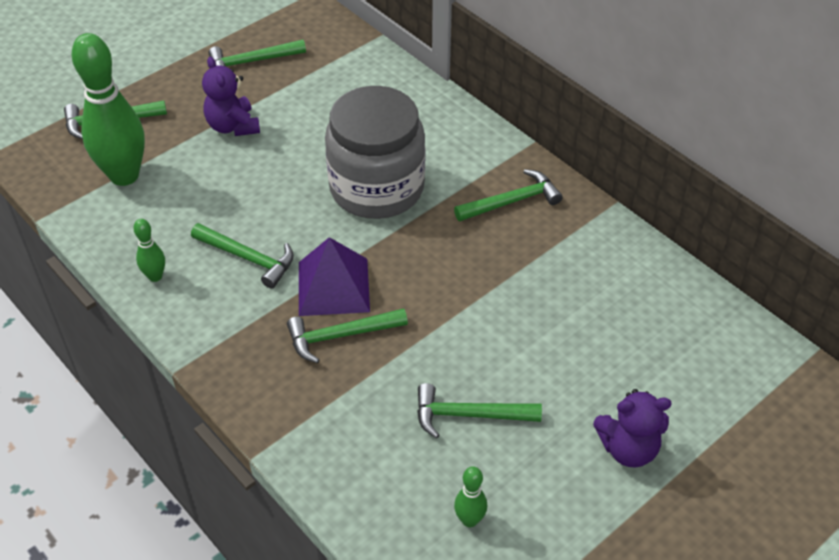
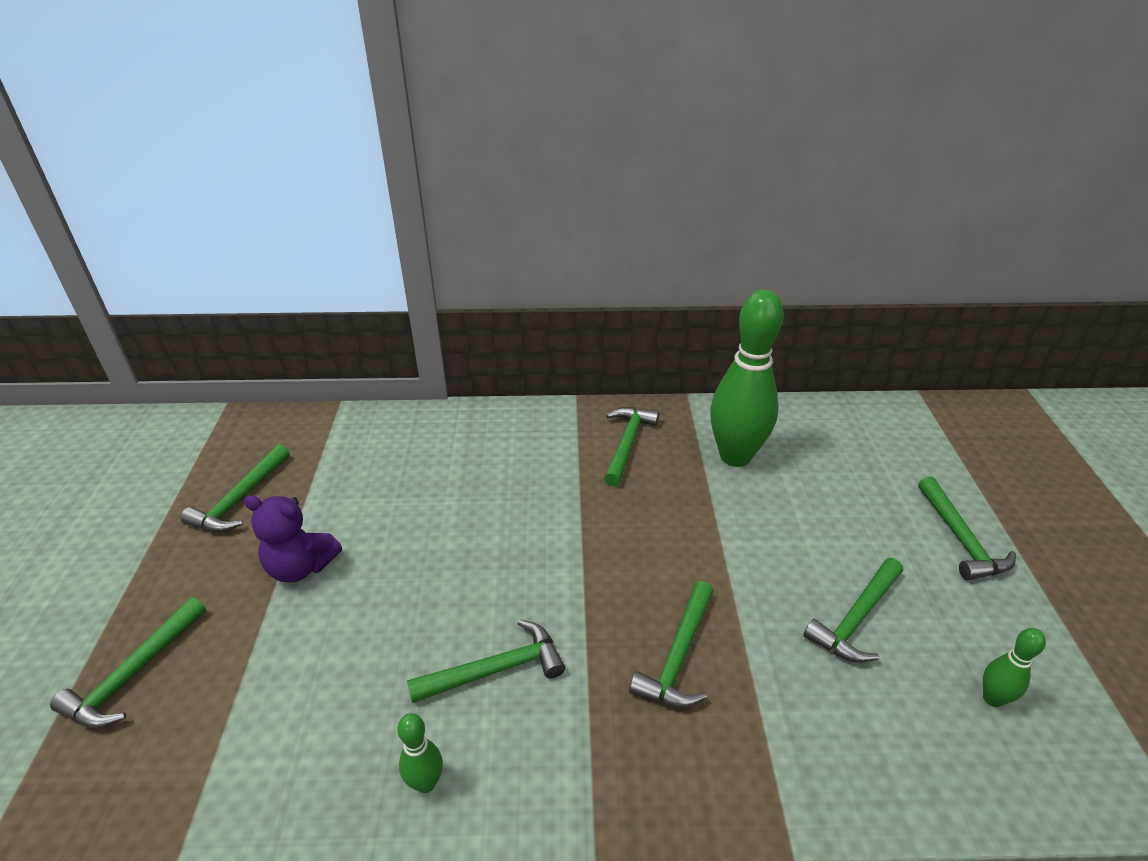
camera: 50 degrees left, 10 degrees down
(124, 175) = (234, 713): green bowling pin -> green bowling pin (735, 456)
(333, 286) = (607, 621): purple pyramid -> none
(377, 188) = (516, 513): grey jar -> none
(628, 448) = (960, 539): purple teddy bear -> green hammer

